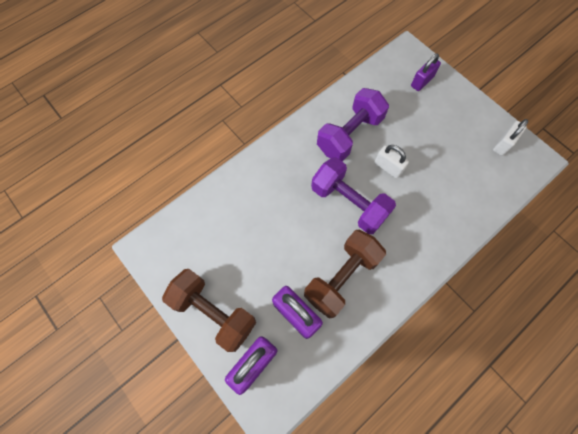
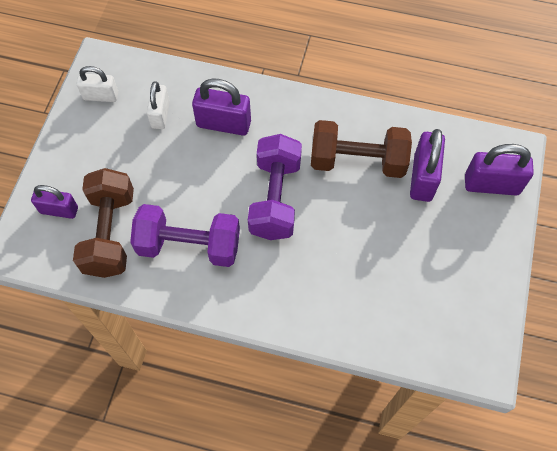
camera: 125 degrees left, 5 degrees down
(214, 312) = (482, 249): brown dumbbell -> brown dumbbell (110, 233)
(388, 167) = (205, 184): white padlock -> white padlock (160, 115)
(432, 207) = (223, 124): none -> purple padlock

